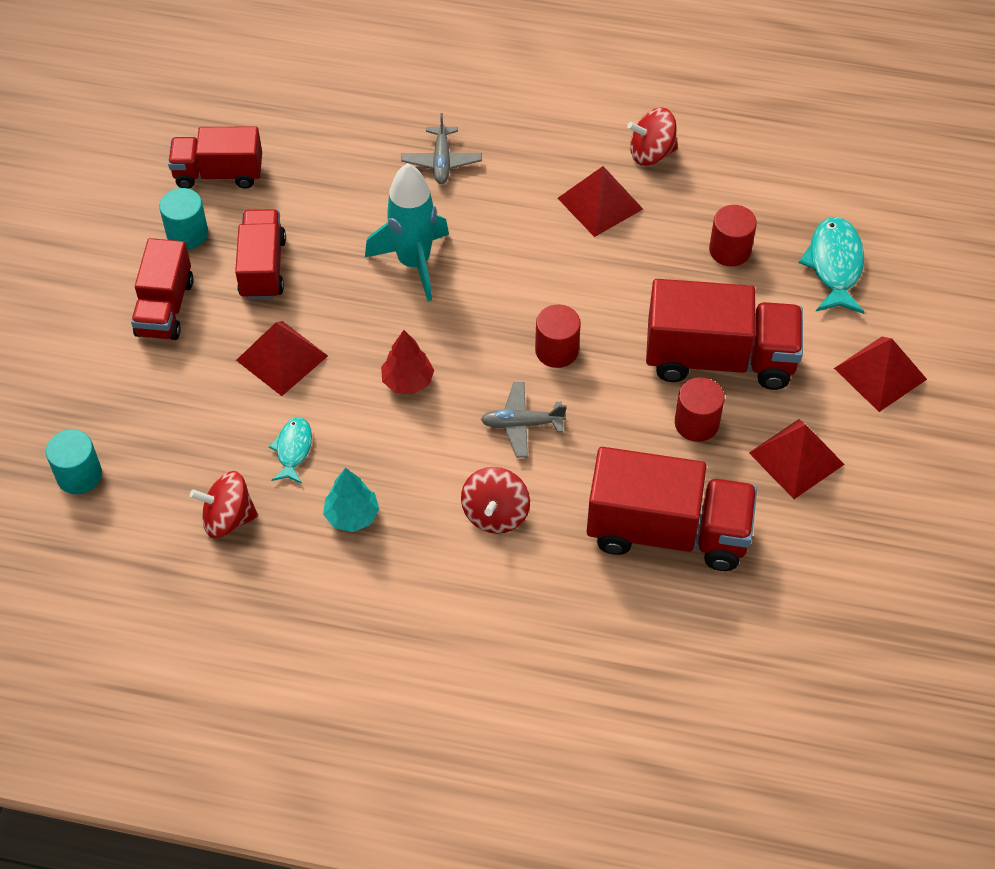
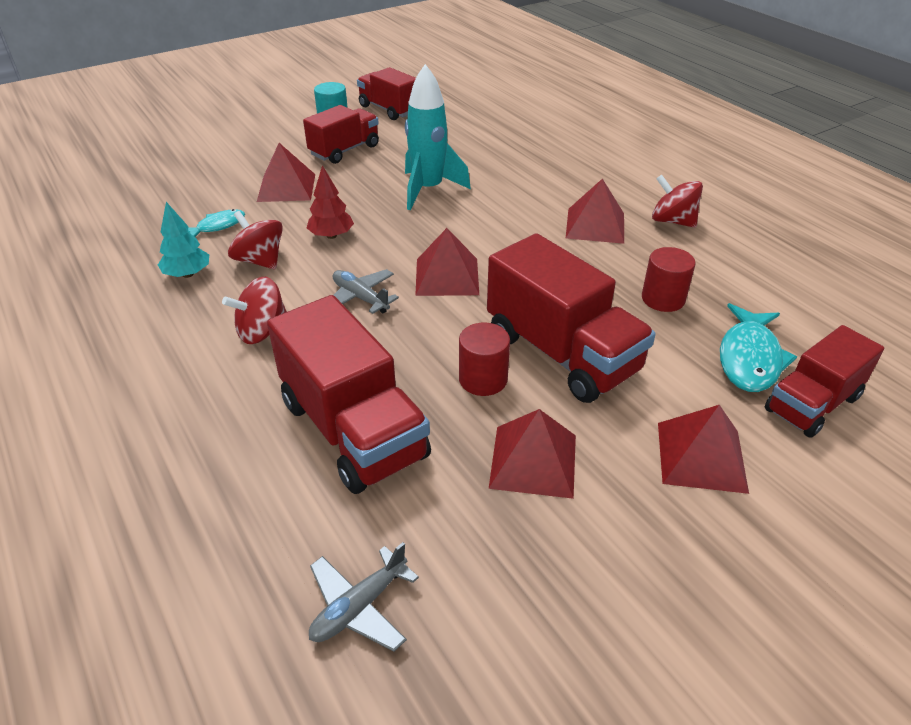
camera: 45 degrees right, 15 degrees down
(79, 475) = (112, 174): turquoise cylinder -> none
(165, 308) = (271, 140): red truck -> red truck (812, 404)
(228, 518) = (132, 233): red spinning top -> red spinning top (260, 260)
(441, 161) = (519, 159): grey plane -> grey plane (359, 606)
(556, 350) = (447, 276): red cylinder -> red pyramid
(834, 265) = (750, 358): turquoise fish -> turquoise fish turned 150 degrees clockwise

